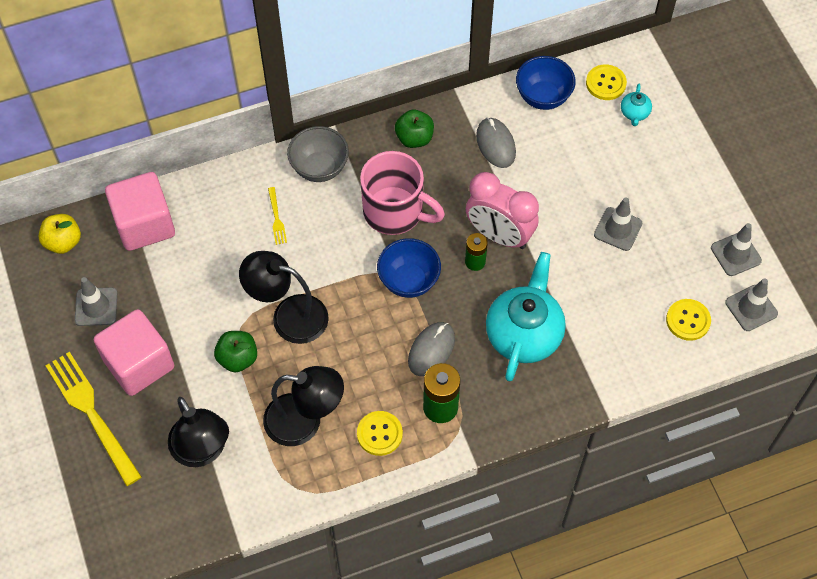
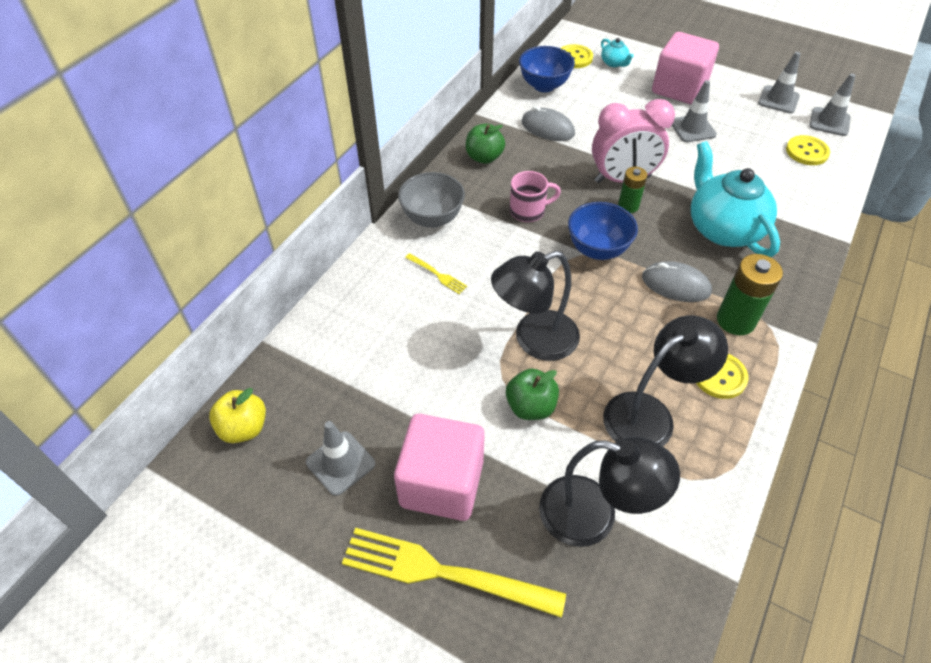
camera: 40 degrees left, 10 degrees down
(144, 224) = (317, 357): pink cube -> pink cube (679, 88)
(395, 211) = (528, 211): pink mug -> pink mug, size x0.56
(431, 350) = (675, 285): grey mouse -> grey mouse turned 60 degrees counterclockwise

